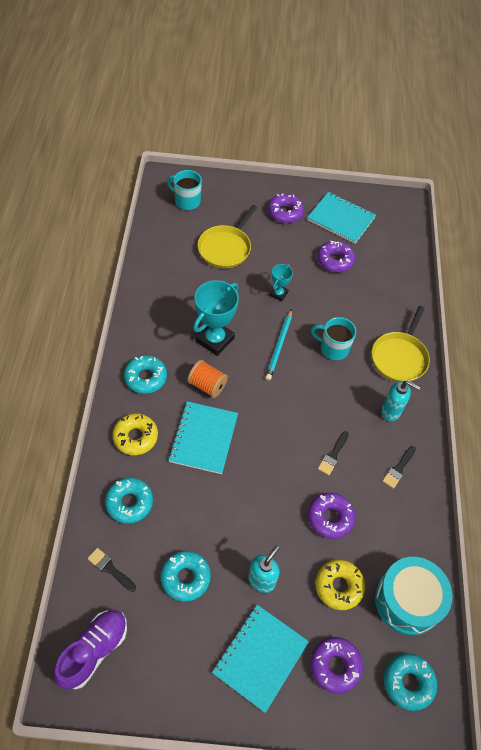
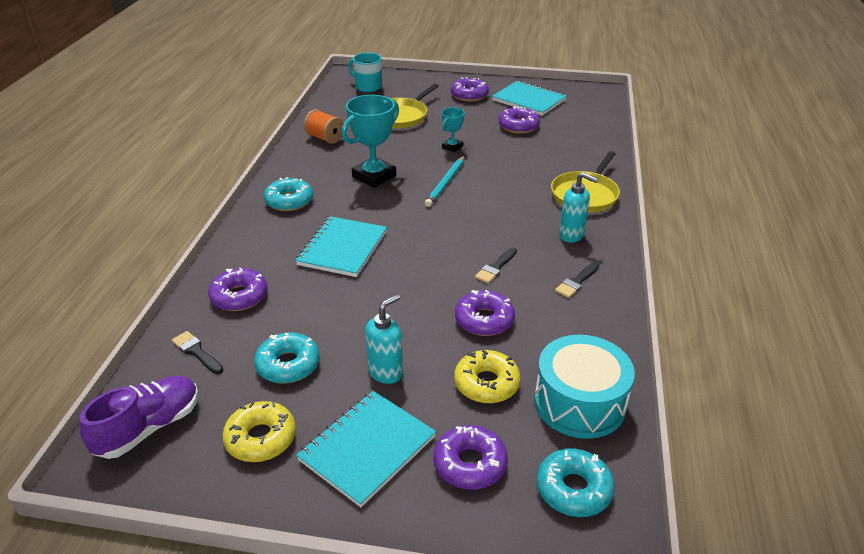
camera: 10 degrees right, 20 degrees down
(129, 503) = (239, 296): turquoise donut -> purple donut
(135, 437) = (263, 244): yellow donut -> yellow donut (261, 438)
(207, 385) = (357, 209): orange spool -> orange spool (325, 138)
(333, 348) = (508, 186): turquoise mug -> none

